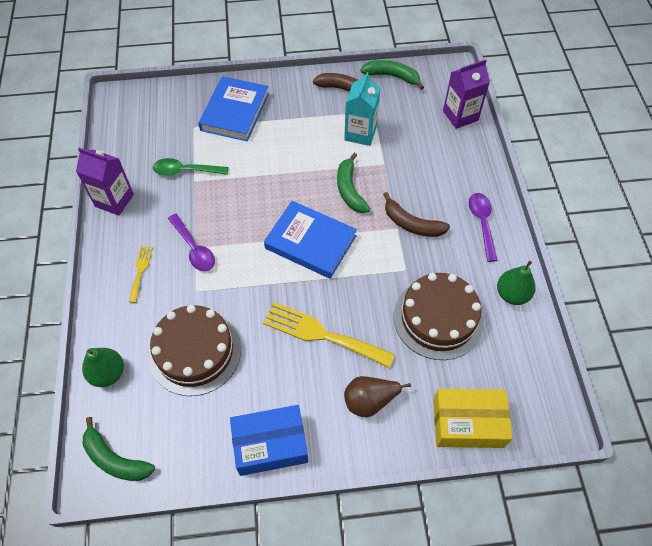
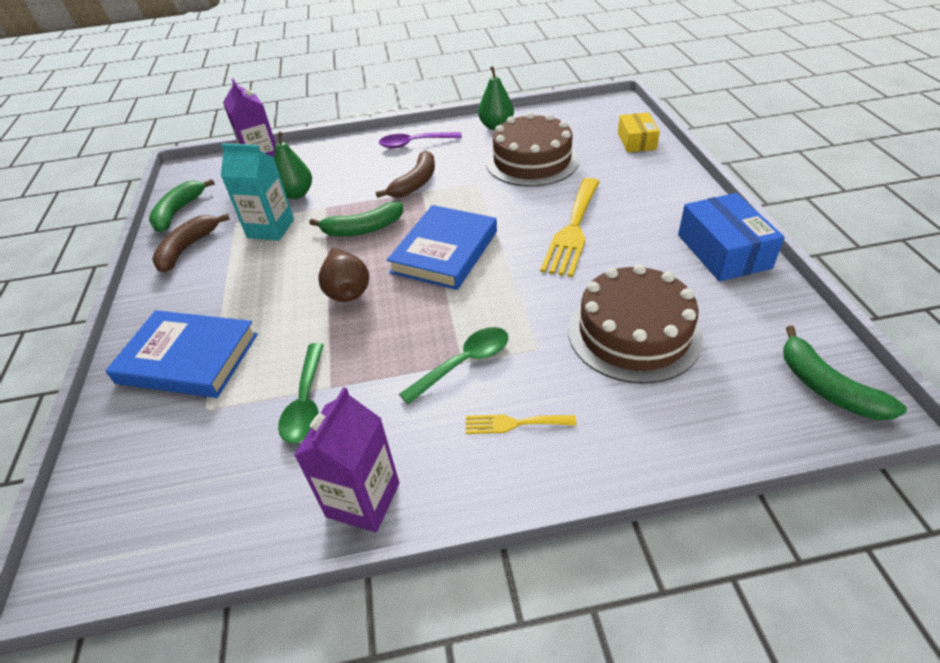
camera: 90 degrees left, 15 degrees down
(108, 373) = (707, 426): green pear -> green pear (296, 194)
(115, 459) = (826, 387): green banana -> green banana turned 120 degrees clockwise
(194, 248) = (464, 363): purple spoon -> green spoon
(370, 401) = (640, 192): brown pear -> brown pear (347, 290)
(468, 423) = (636, 141): yellow box -> yellow box, size x0.65

